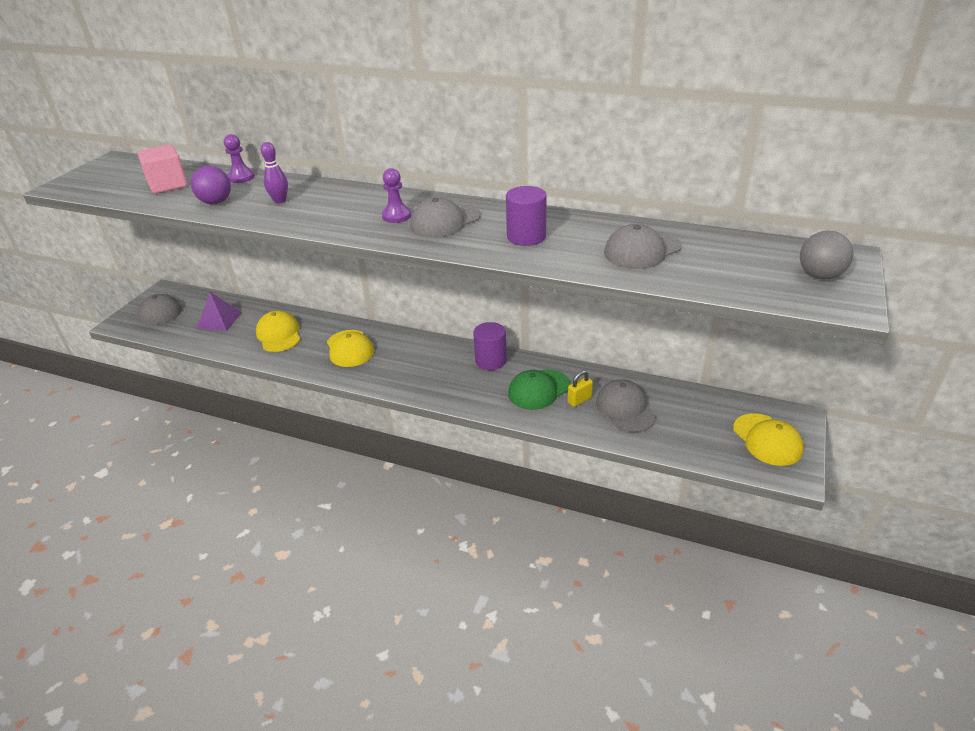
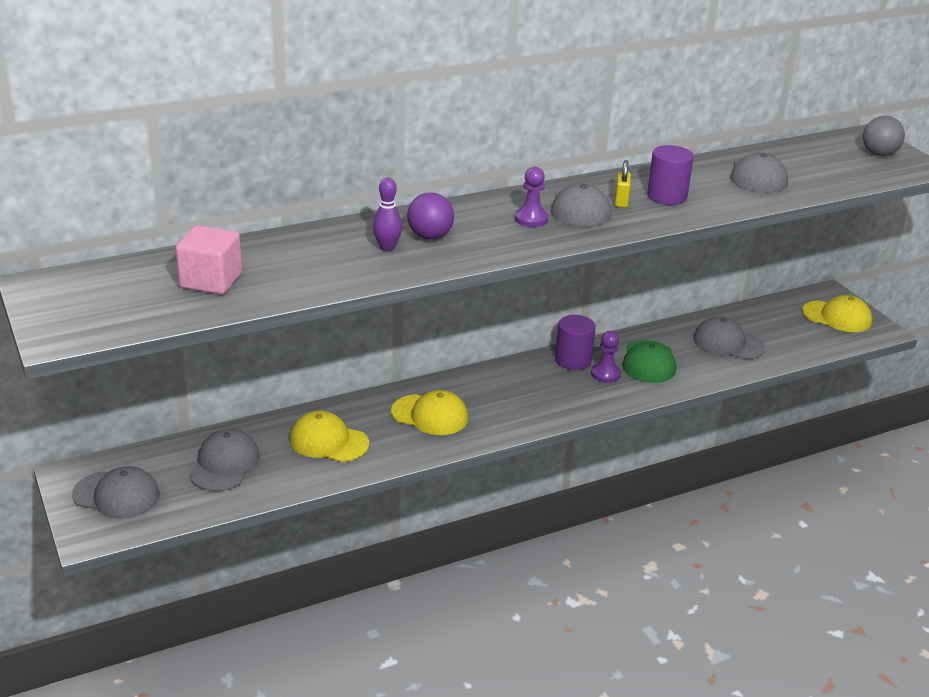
camera: 50 degrees left, 5 degrees down
(216, 202) = (321, 274): purple ball -> purple ball (430, 236)
(219, 320) = (225, 464): purple pyramid -> grey cap
(241, 177) = (279, 243): purple pawn -> purple pawn (605, 374)
(579, 400) = (689, 354): yellow padlock -> yellow padlock (621, 201)

